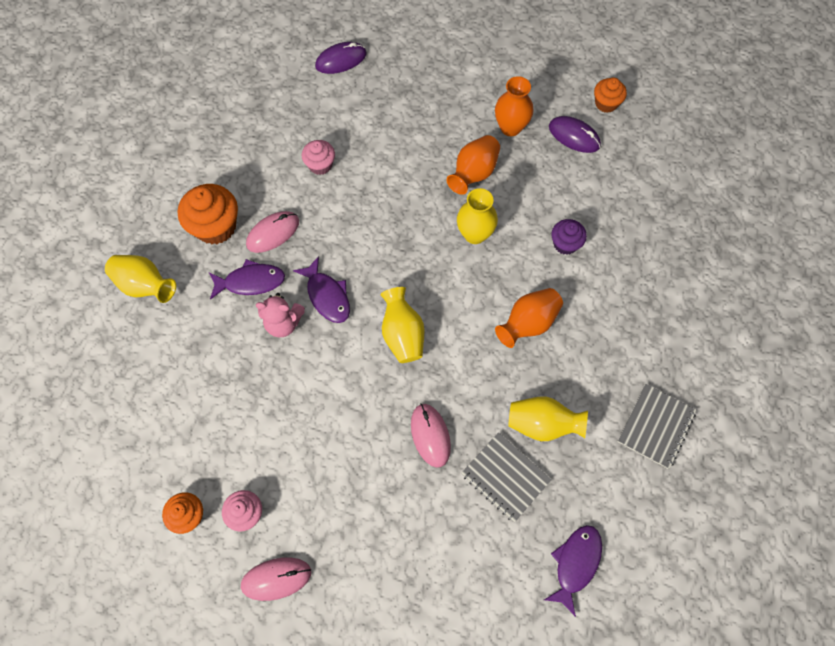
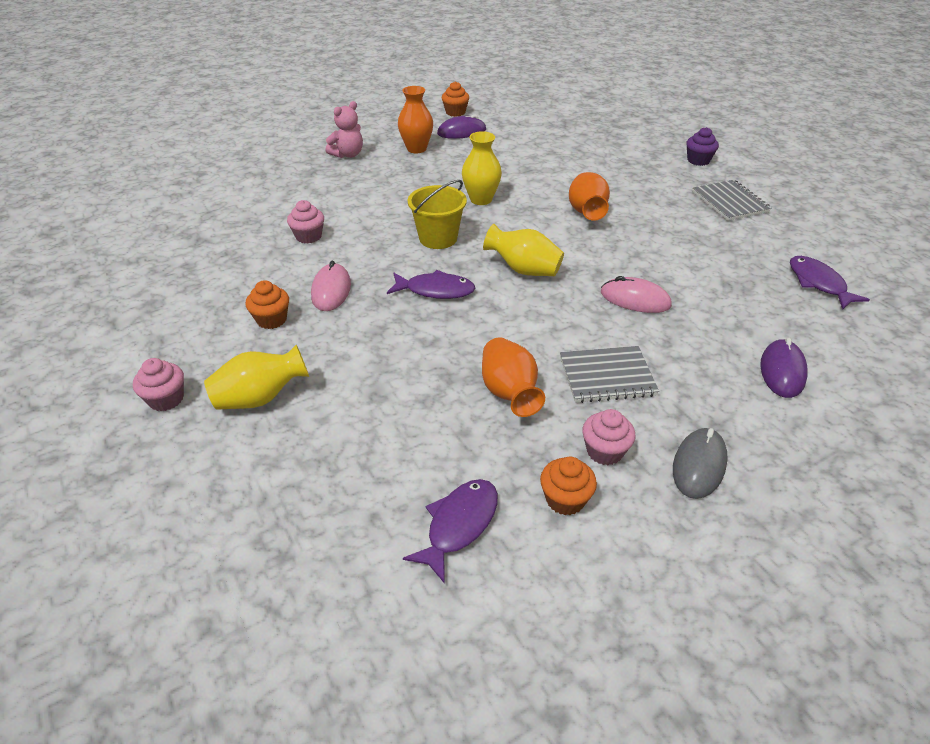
camera: 50 degrees left, 25 degrees down
(107, 239) = (166, 399): none -> pink cupcake
(215, 226) = (271, 319): orange cupcake -> orange cupcake, size x0.59
(250, 282) = (359, 326): purple fish -> purple fish (459, 525)
(276, 578) = (699, 465): pink mouse -> grey mouse
(283, 323) = (428, 327): pink teddy bear -> pink teddy bear (348, 154)
(341, 60) = (235, 184): purple mouse -> purple mouse (782, 371)
(392, 247) = (438, 238): none -> yellow bucket
(473, 173) = (430, 177): orange vase -> orange vase (509, 393)
(505, 477) = (711, 281): grey notebook -> grey notebook (607, 376)
(542, 424) = (680, 244): yellow vase -> none
(565, 244) = (541, 171): purple cupcake -> purple cupcake (698, 160)

